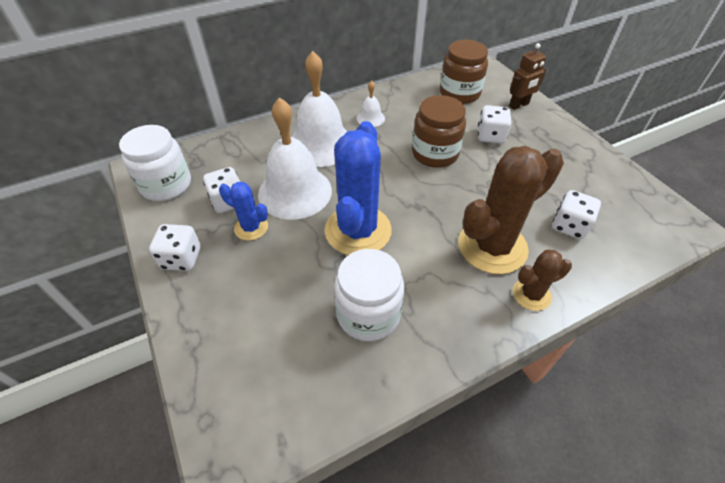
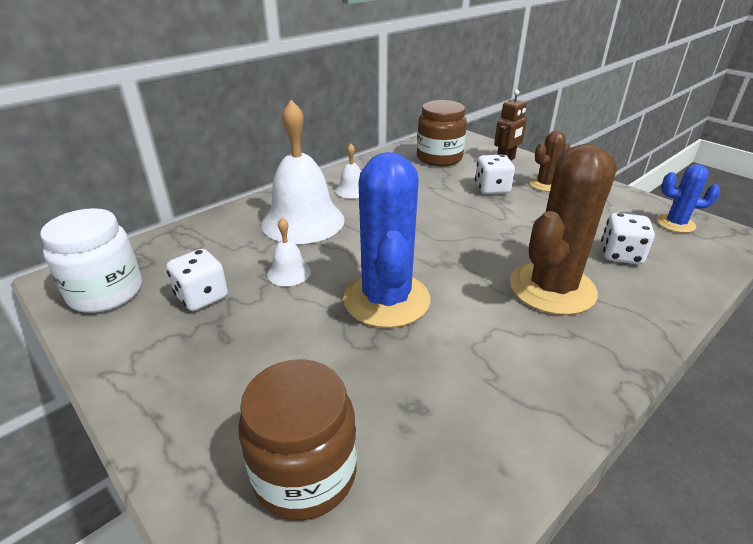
camera: 15 degrees left, 15 degrees down
(181, 258) = (152, 375): white dice -> none
(251, 228) = (243, 321): blue cactus -> blue cactus (675, 224)
(295, 192) = (289, 272): white bell -> white bell, size x0.46
(368, 314) = (442, 390): white jar -> none
(435, 153) = (440, 212): brown jar -> brown jar (305, 473)
(531, 294) = (623, 328): brown cactus -> brown cactus (545, 185)

